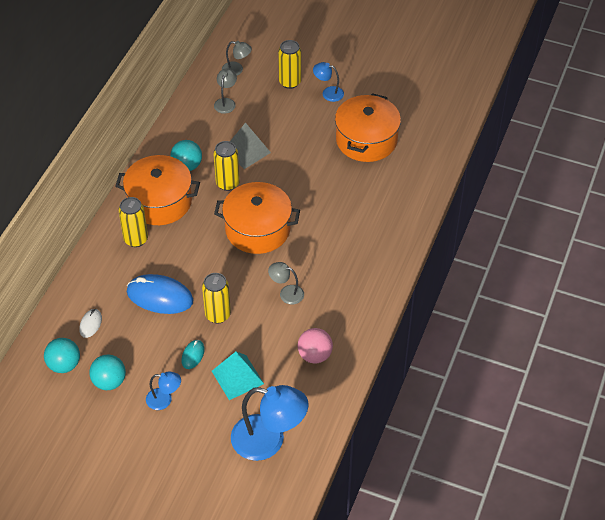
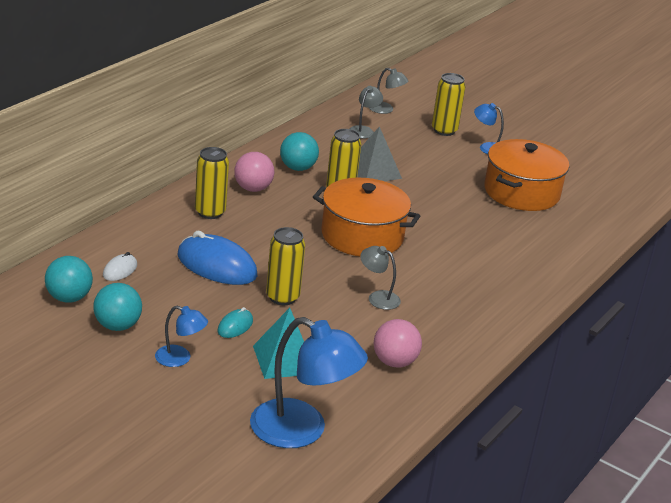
camera: 10 degrees right, 20 degrees down
(160, 201) = (253, 189): orange pot -> pink ball

